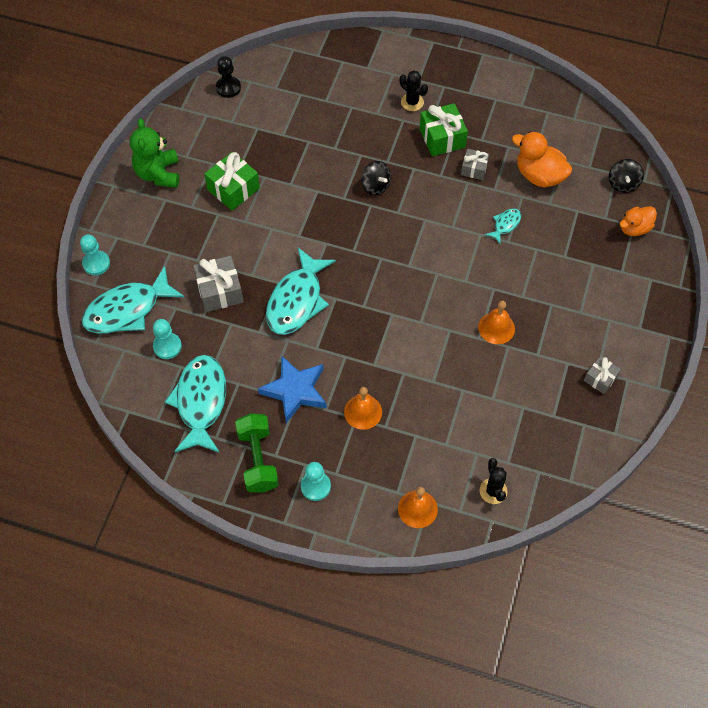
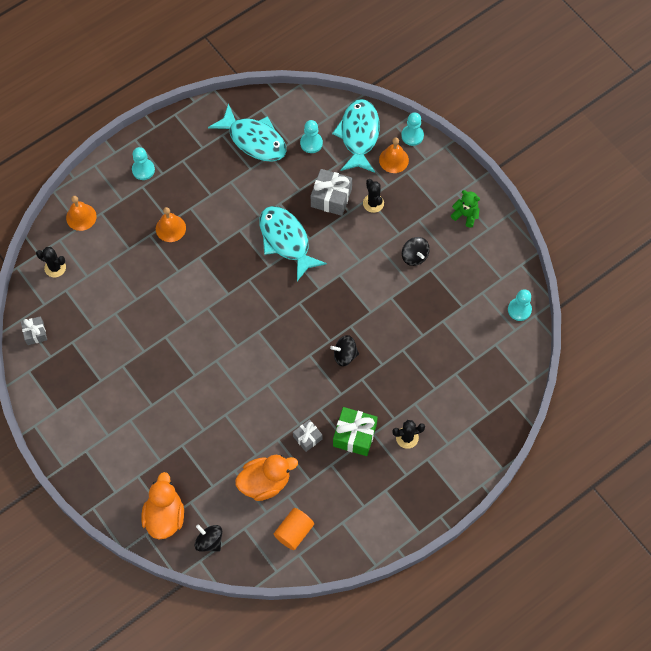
camera: 125 degrees right, 5 degrees up
(158, 174) = (465, 215): green teddy bear -> green teddy bear, size x0.63
(200, 252) = (373, 203): none -> black cactus
(228, 88) = (519, 310): black pawn -> turquoise pawn
(233, 189) = (414, 256): green gift -> black spinning top
(258, 459) = (187, 149): green dumbbell -> none
(295, 391) = (218, 198): blue star -> none
(496, 328) = (163, 353): orange bell -> orange bell (393, 160)
(505, 225) = (240, 423): turquoise fish -> none
(560, 132) = (294, 532): none -> orange cylinder
(600, 379) = (72, 392): grey gift -> grey gift (35, 333)
(634, 228) = (165, 516): orange duck -> orange duck, size x1.52

